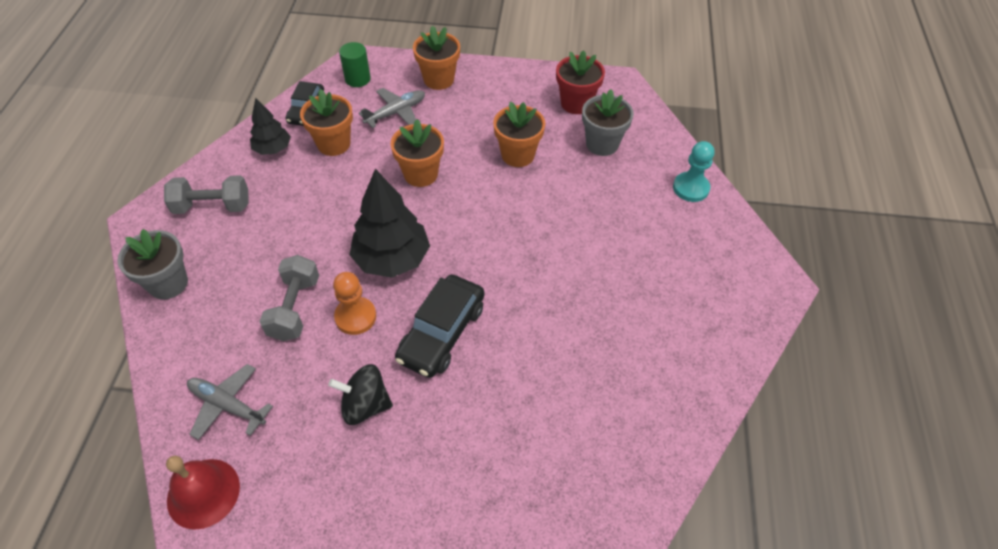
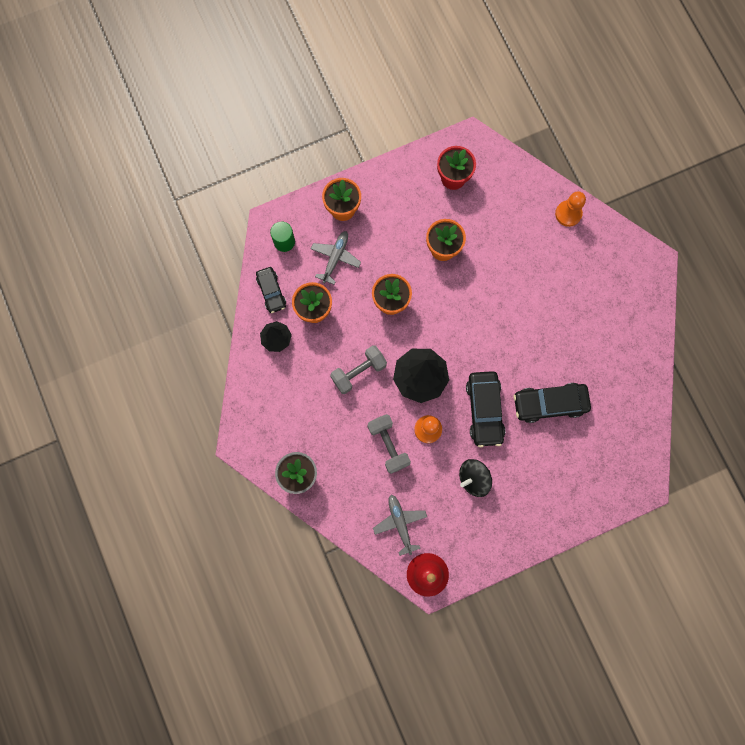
camera: 30 degrees left, 25 degrees up
(212, 206) = (277, 406): grey dumbbell -> grey dumbbell (359, 372)
(228, 405) = (400, 523): grey plane -> grey plane turned 75 degrees clockwise
(533, 371) = (549, 403): none -> black car
(602, 144) = (492, 207): grey flower pot -> none
(691, 188) = (568, 214): turquoise pawn -> orange pawn

